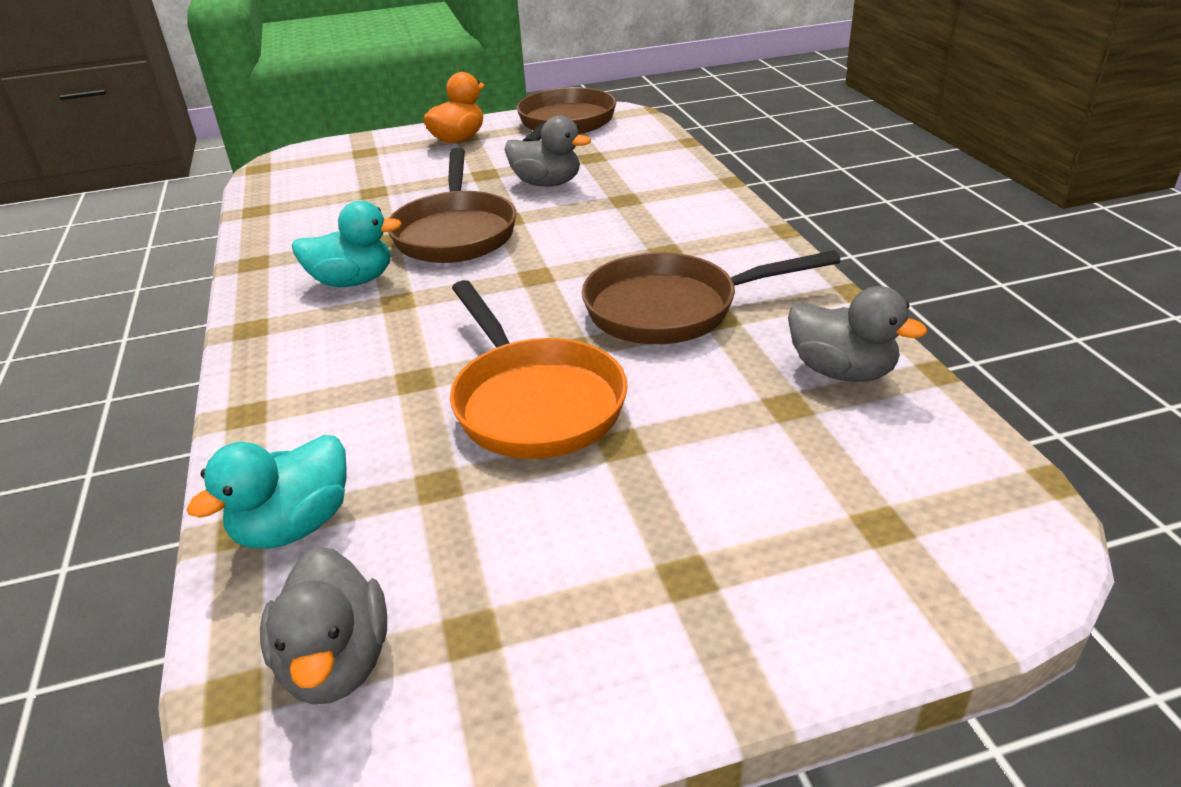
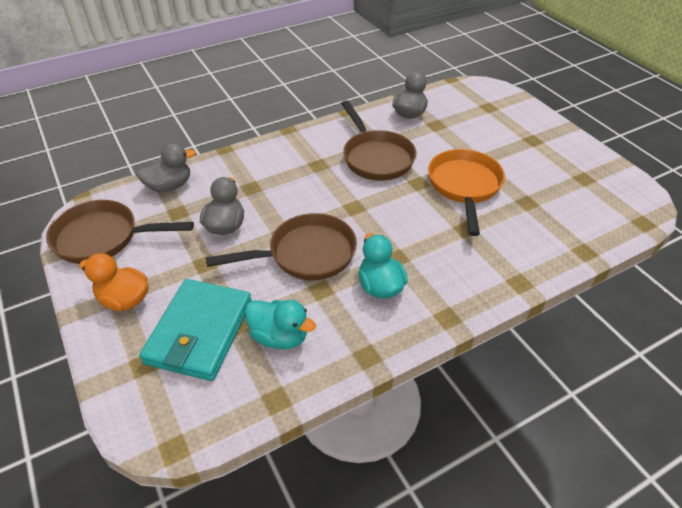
camera: 105 degrees left, 10 degrees up
(294, 526) = (573, 235): turquoise duck -> turquoise duck (279, 336)
(336, 662) = (616, 204): grey duck -> grey duck (169, 186)
(380, 174) = (199, 332): none -> turquoise wallet
(534, 402) = (464, 187): orange pan -> orange pan turned 45 degrees counterclockwise

